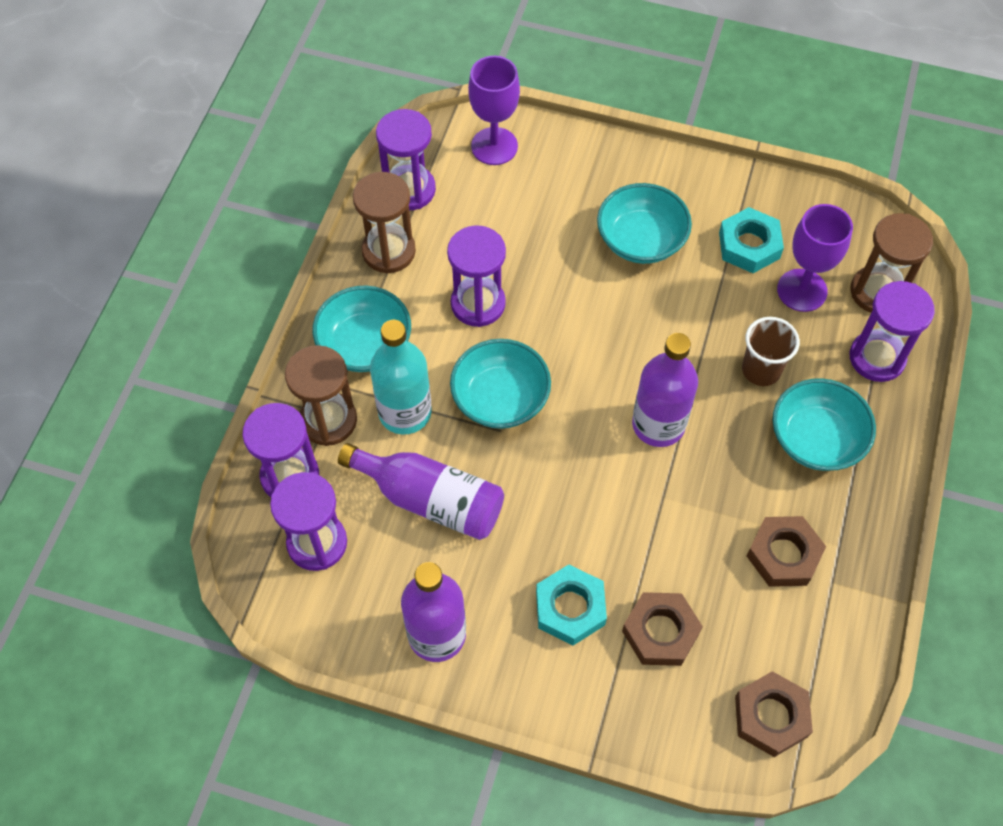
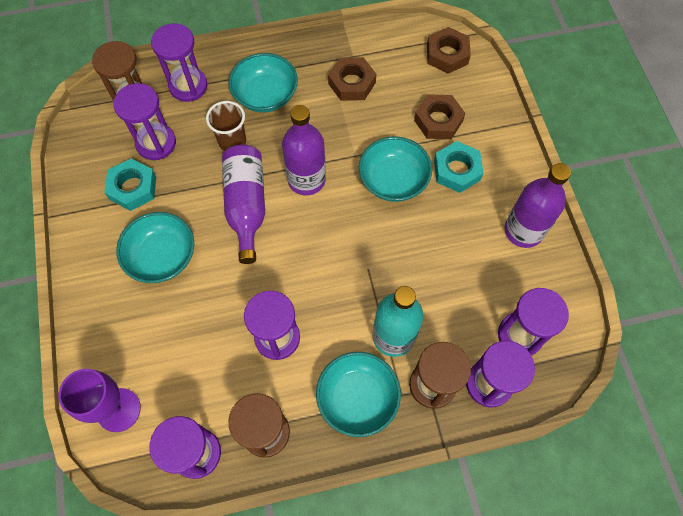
camera: 120 degrees left, 5 degrees up
(430, 499) = (444, 283): purple bottle -> purple bottle (246, 206)
(500, 398) = (345, 281): turquoise bowl -> turquoise bowl (393, 180)
(802, 290) = (156, 143): purple goblet -> purple hourglass

